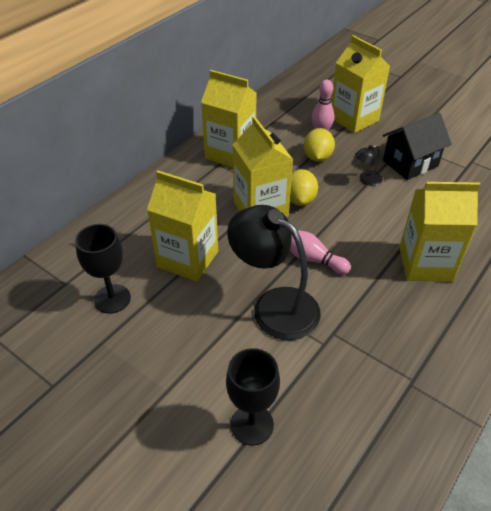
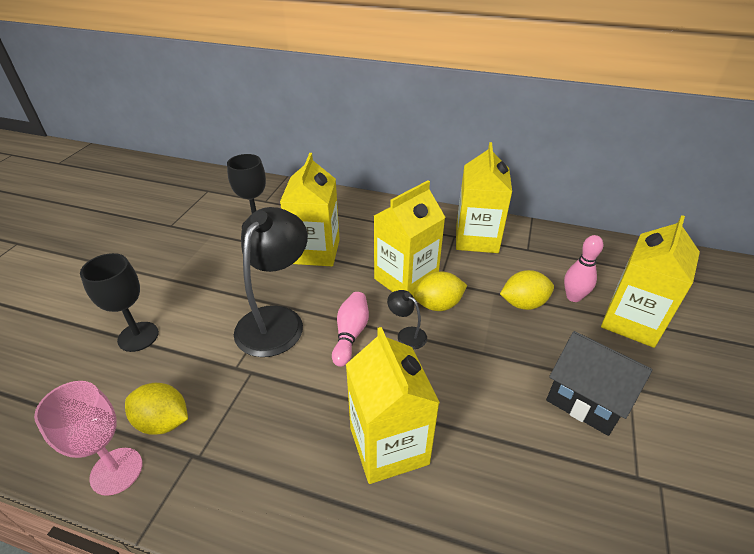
camera: 70 degrees right, 5 degrees down
(366, 180) = (514, 357): black lamp -> black lamp (407, 334)
(371, 404) = (163, 422): none -> yellow lemon
(415, 442) = (116, 471): none -> pink goblet

